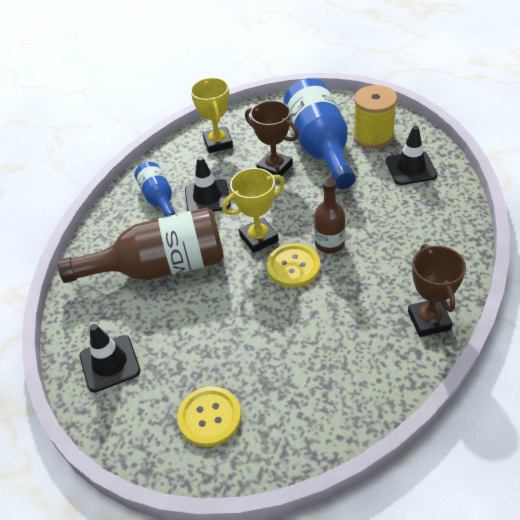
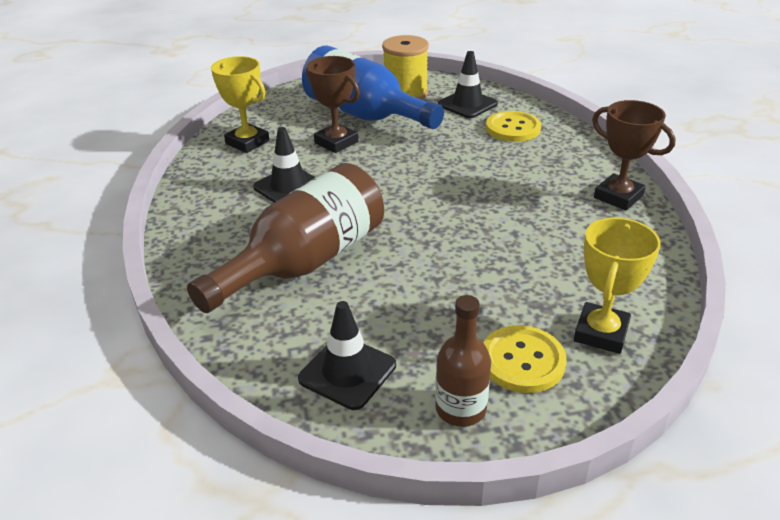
camera: 40 degrees left, 10 degrees down
(158, 199) = (230, 207): blue bottle -> none
(259, 238) = (387, 198): yellow trophy -> yellow trophy (601, 333)
(275, 168) = (336, 142): brown trophy -> brown trophy turned 45 degrees clockwise
(293, 266) = (450, 206): yellow button -> yellow button (513, 128)
(329, 244) = (463, 178): brown bottle -> brown bottle (460, 408)

